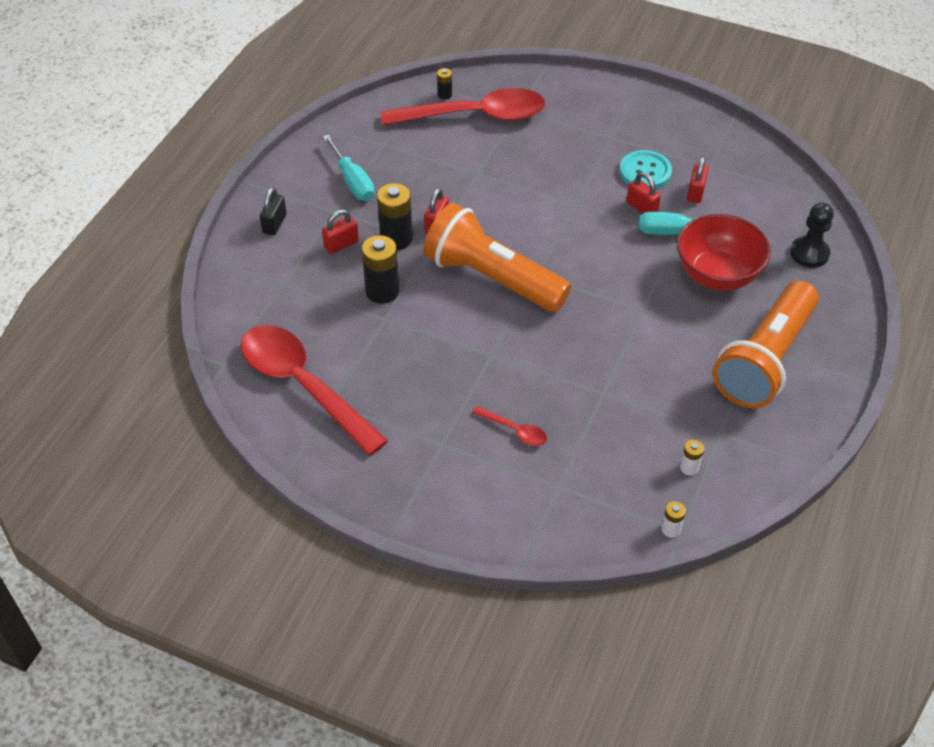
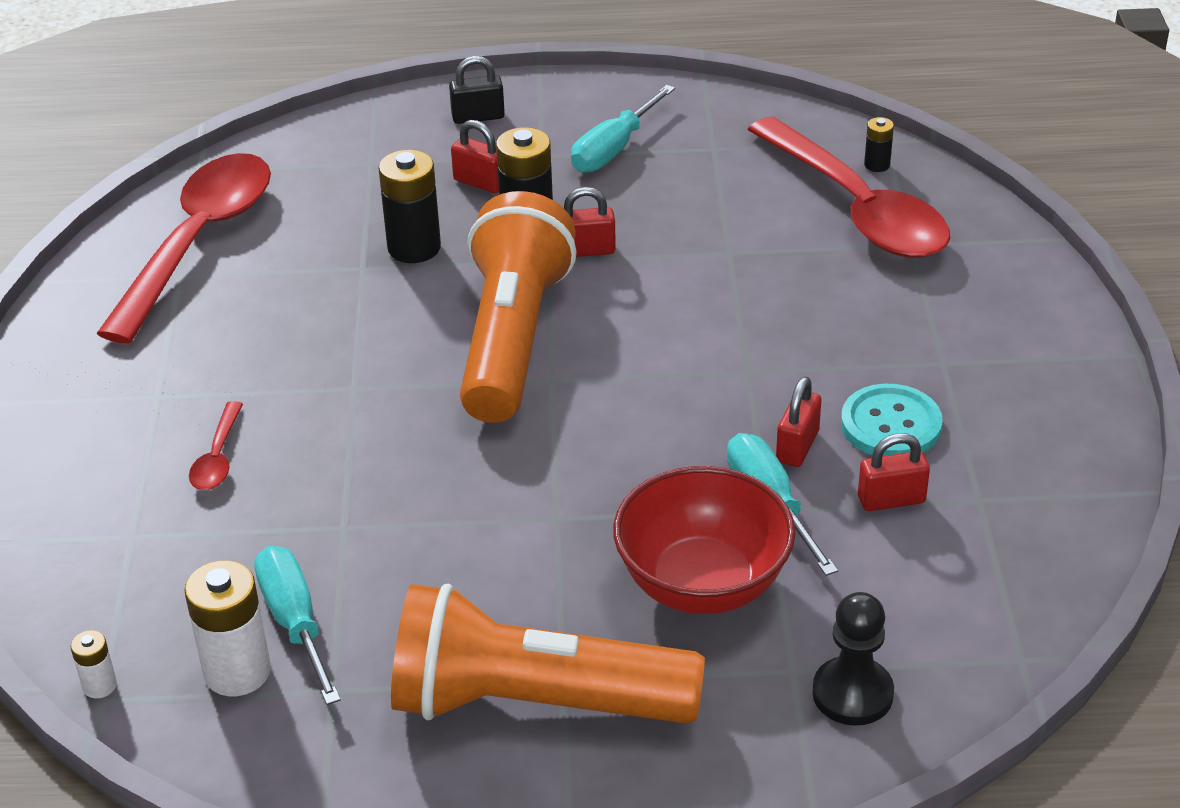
camera: 65 degrees right, 10 degrees down
(665, 434) = (295, 623): none -> turquoise screwdriver
(689, 467) = (237, 671): white battery -> white battery, size x1.98

